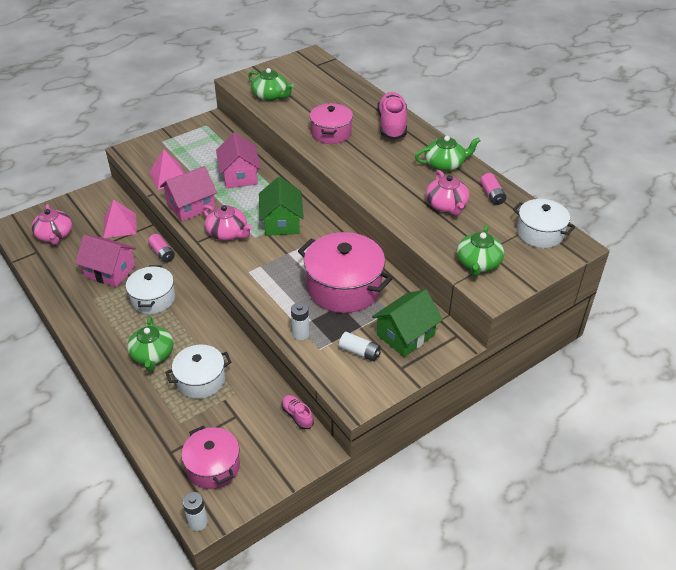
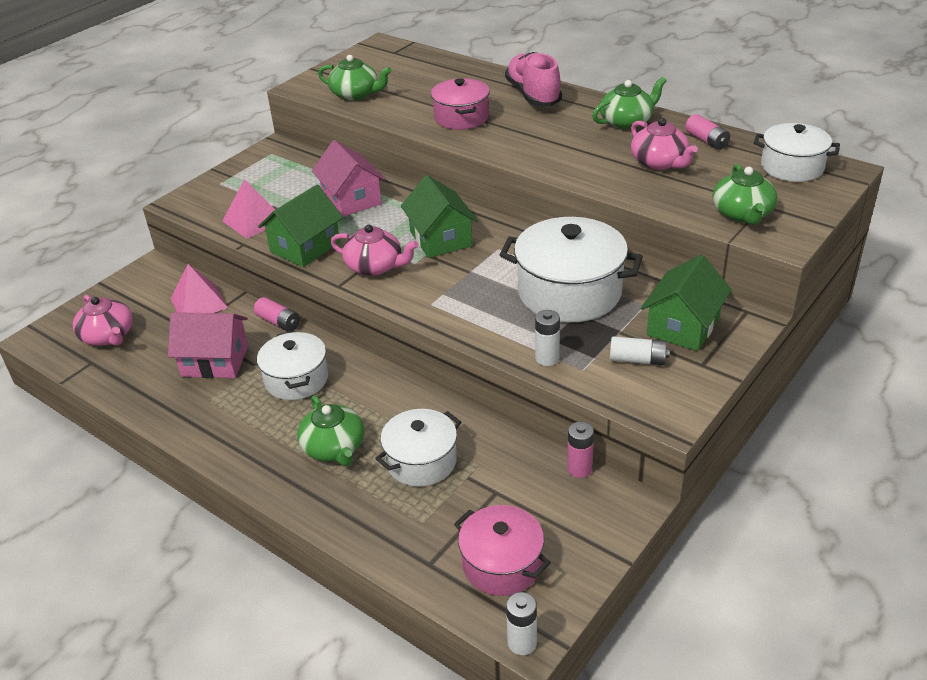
camera: 15 degrees left, 5 degrees down
(191, 206) = (305, 247): pink house -> green house
(297, 416) = (579, 469): pink shoe -> pink battery
(344, 287) = (569, 292): pink pot -> white pot

